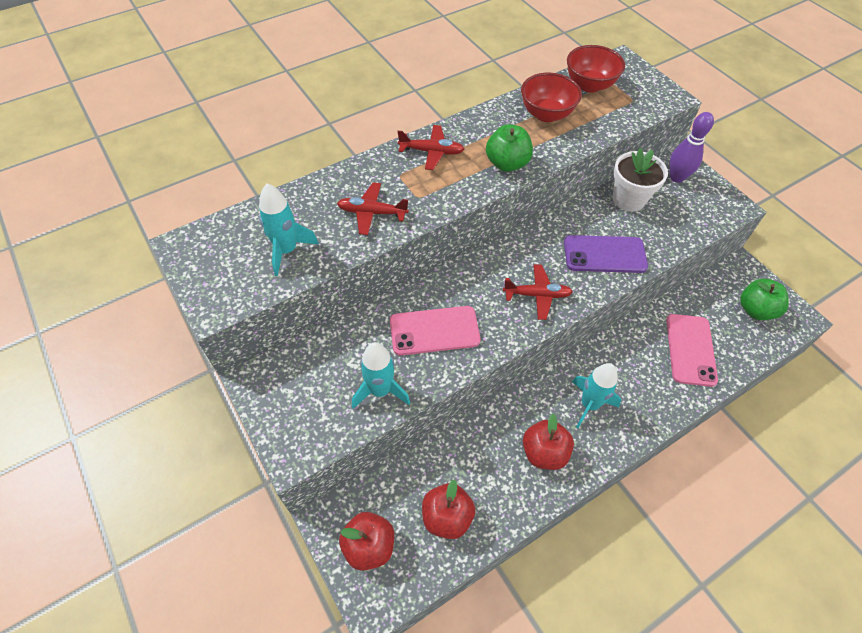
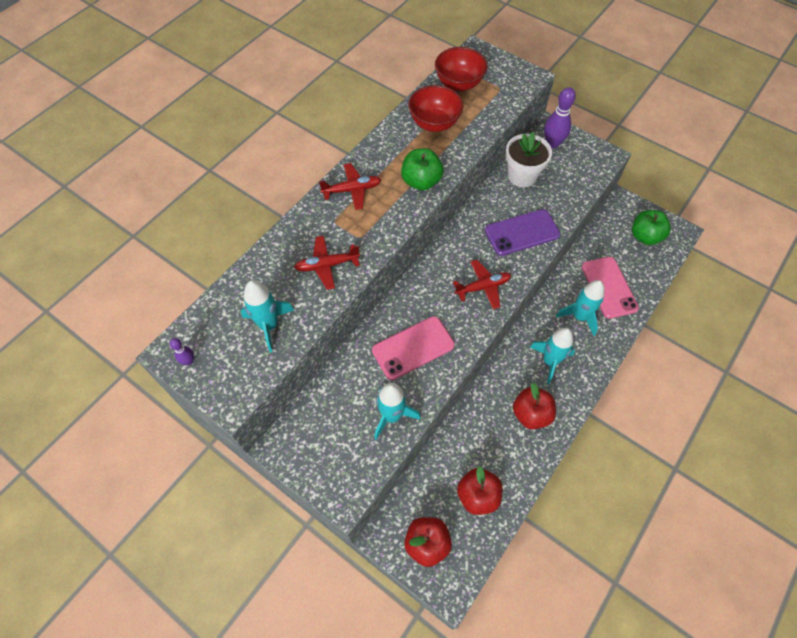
camera: 20 degrees left, 5 degrees up
(194, 258) = (189, 361): none -> purple bowling pin
(643, 369) = (579, 316): none -> turquoise rocket

